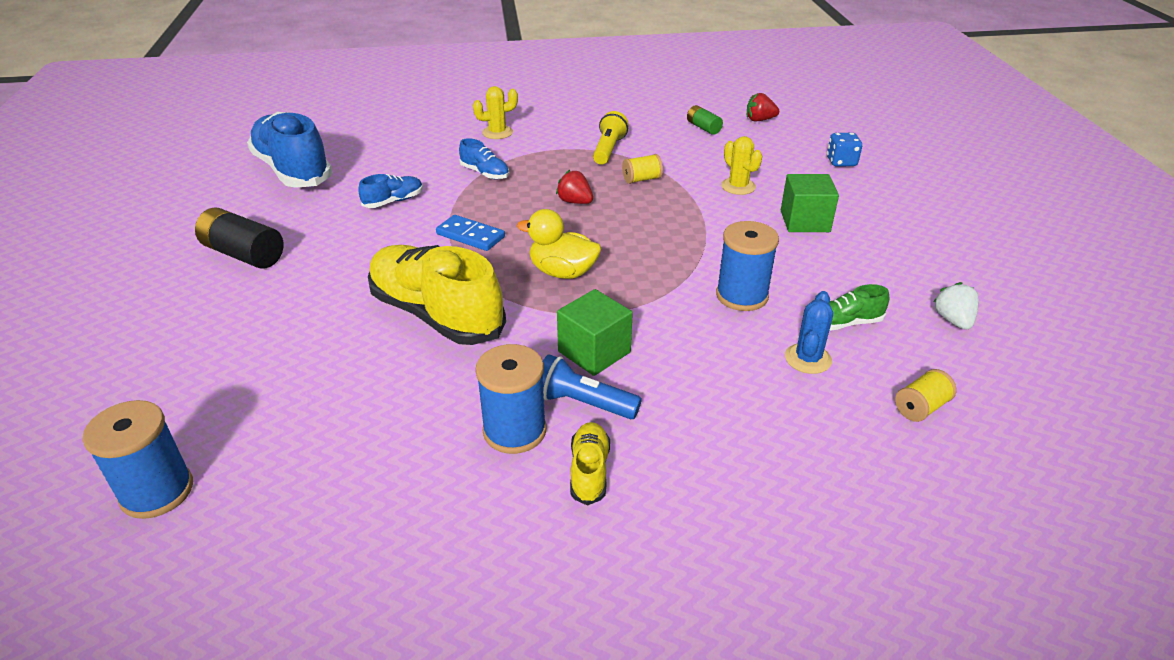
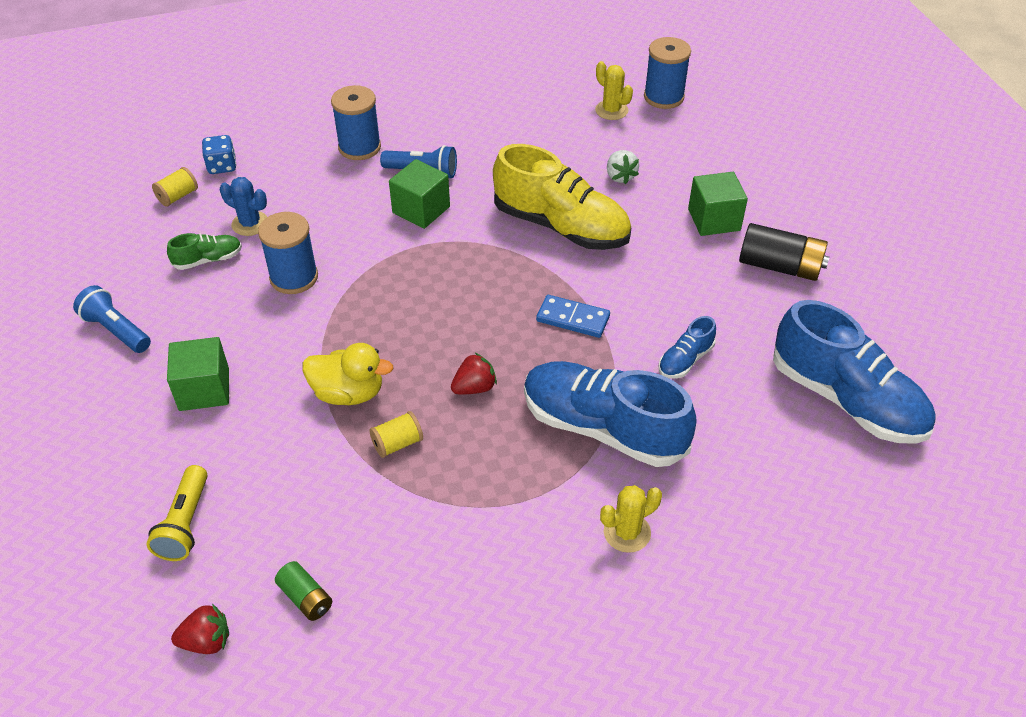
camera: 170 degrees right, 10 degrees up
(264, 302) = (714, 220): none -> green cube
(485, 173) = (603, 428): blue shoe -> blue shoe, size x2.21
(514, 431) = (465, 150): blue spool -> blue spool (359, 147)
(562, 272) = (464, 283): yellow duck -> yellow duck (348, 393)
(575, 202) = (474, 387): red strawberry -> red strawberry turned 60 degrees counterclockwise
(589, 471) = (411, 134): yellow shoe -> none
(608, 149) = (450, 509): yellow flashlight -> yellow flashlight (185, 524)
(738, 186) = (272, 446): yellow cactus -> yellow cactus (611, 110)
(807, 359) = (250, 224): blue cactus -> blue cactus turned 75 degrees counterclockwise
(841, 162) = (113, 526): blue dice -> blue dice (222, 166)
(911, 269) = (116, 330): none -> blue flashlight
(953, 320) = (109, 274): white strawberry -> white strawberry (620, 176)

